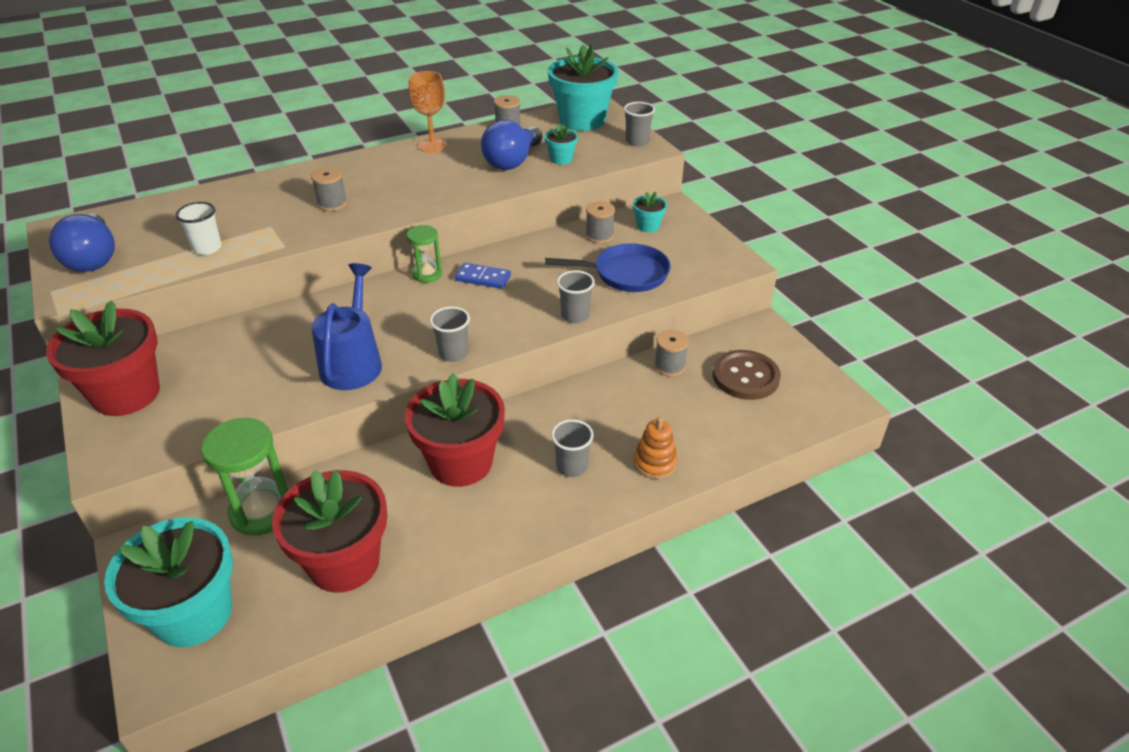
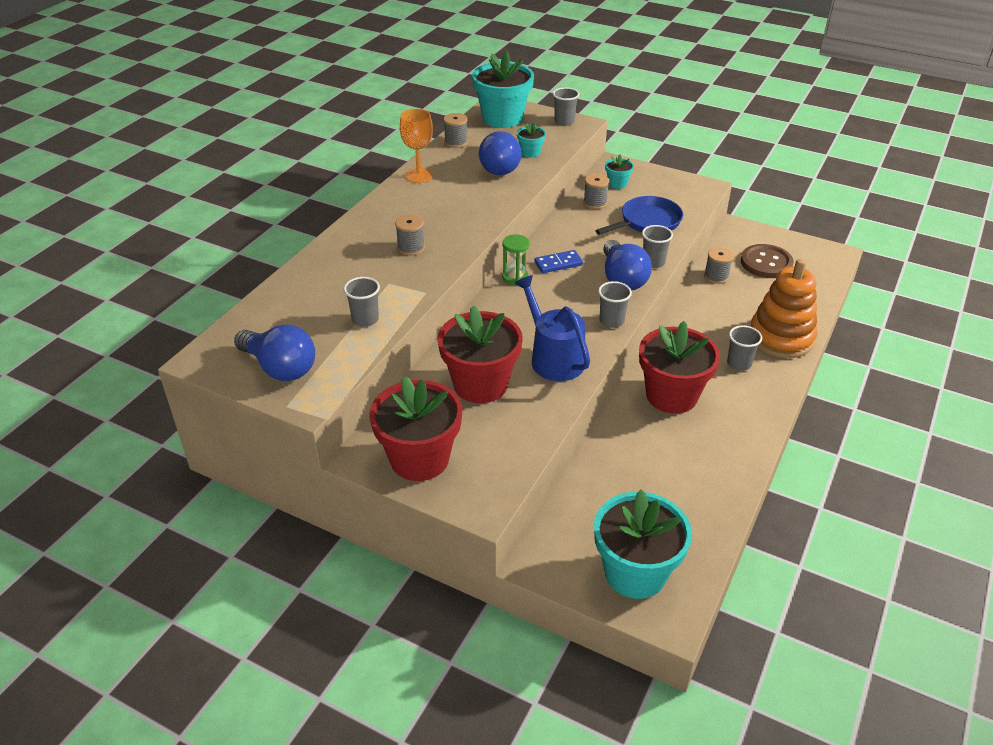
camera: 35 degrees left, 0 degrees up
(207, 248) = (365, 319): white cup -> grey cup
(262, 511) = (587, 492): green hourglass -> none
(344, 562) = (684, 490): red flower pot -> red flower pot (480, 384)
(521, 318) = (622, 279): none -> blue light bulb
(655, 463) = (781, 337): orange stacking toy -> orange stacking toy, size x1.96

